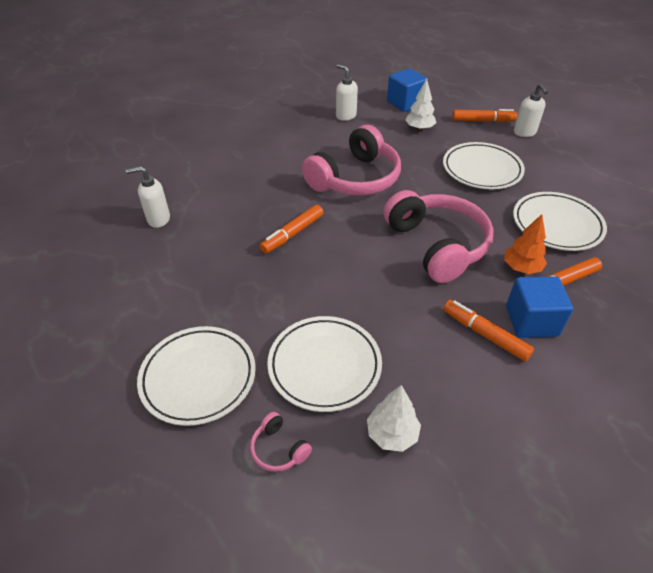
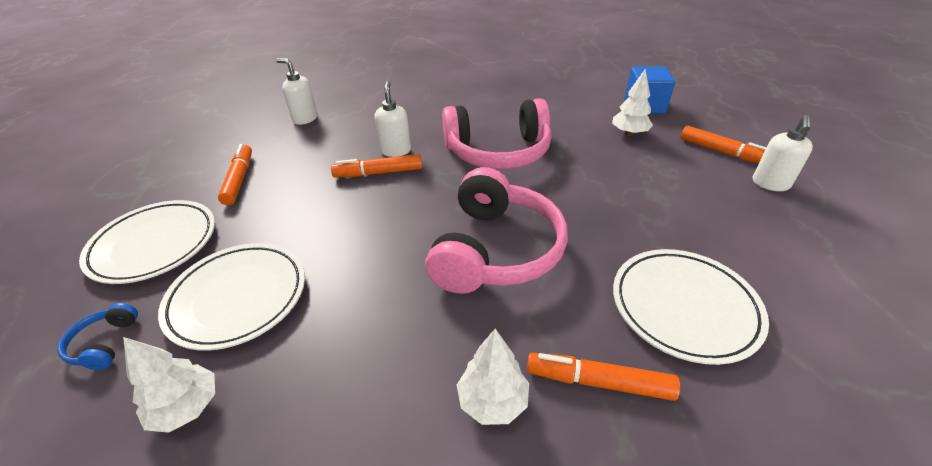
camera: 40 degrees right, 5 degrees down
(278, 449) = (105, 344): pink headphones -> blue headphones
(345, 116) = (563, 97): white soap dispenser -> white soap dispenser (396, 151)
(482, 170) = (654, 200): white plate -> none
(485, 334) = (416, 376): orange marker -> orange marker (239, 179)
(521, 268) = (564, 330): orange tree -> none
(531, 321) = (492, 401): blue cube -> white tree

